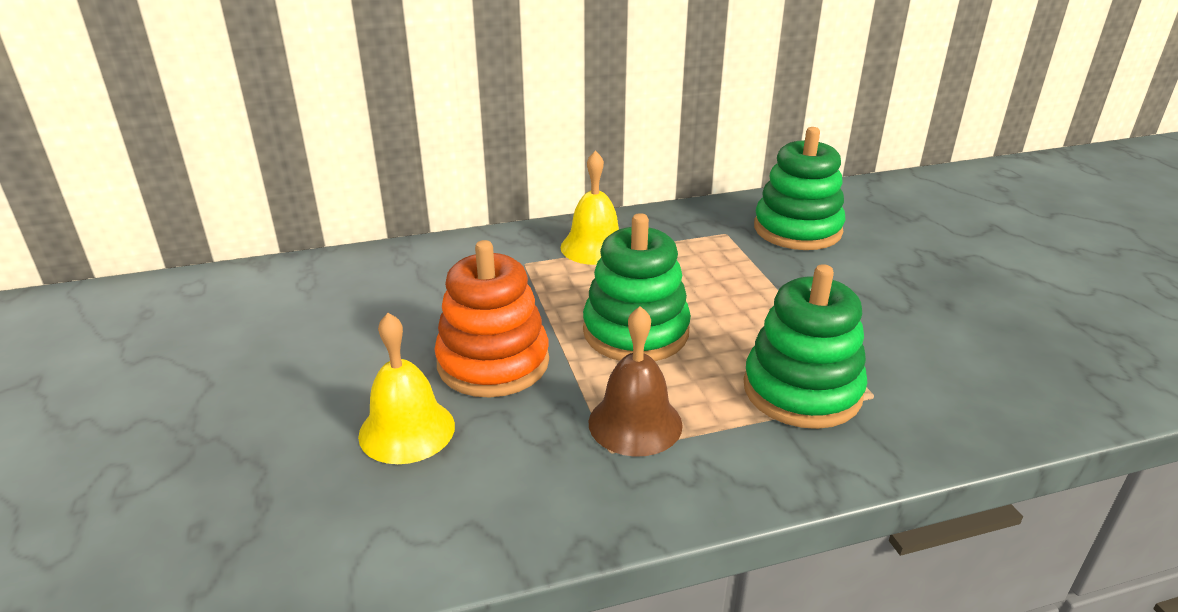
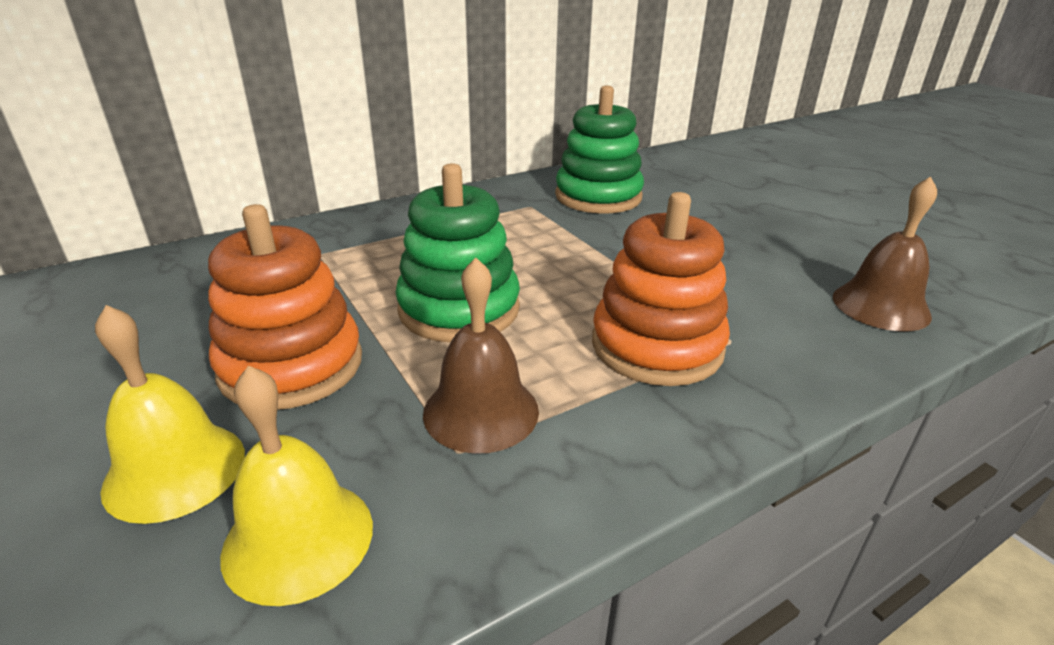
camera: 15 degrees left, 0 degrees up
(594, 247) = (396, 231): yellow bell -> yellow bell (298, 538)
(802, 390) = (656, 346): green stacking toy -> orange stacking toy
(1042, 383) = (881, 306): none -> brown bell

